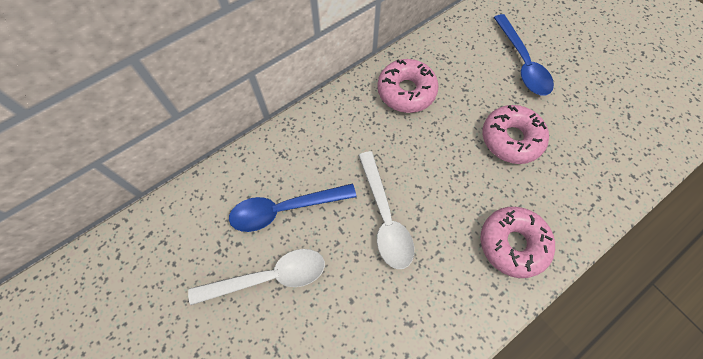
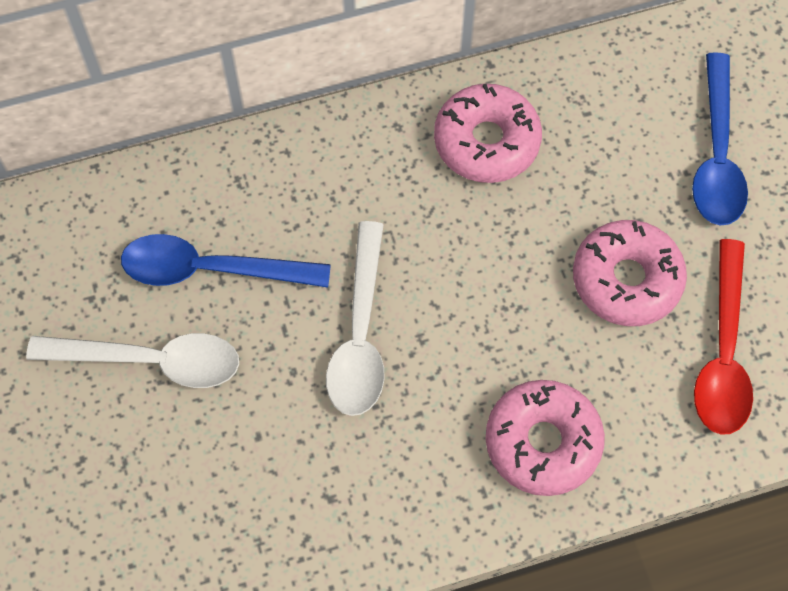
camera: 20 degrees right, 0 degrees up
(578, 160) = (723, 352): none -> red spoon

